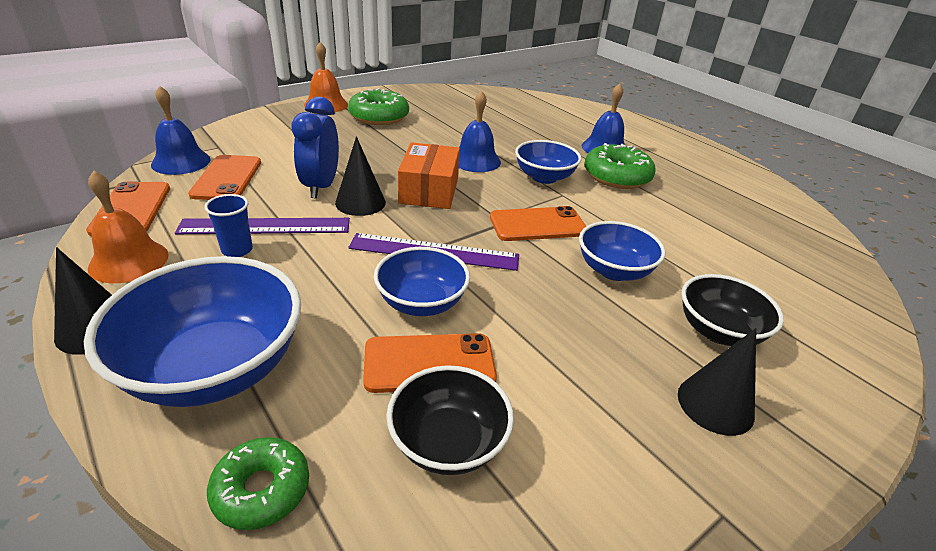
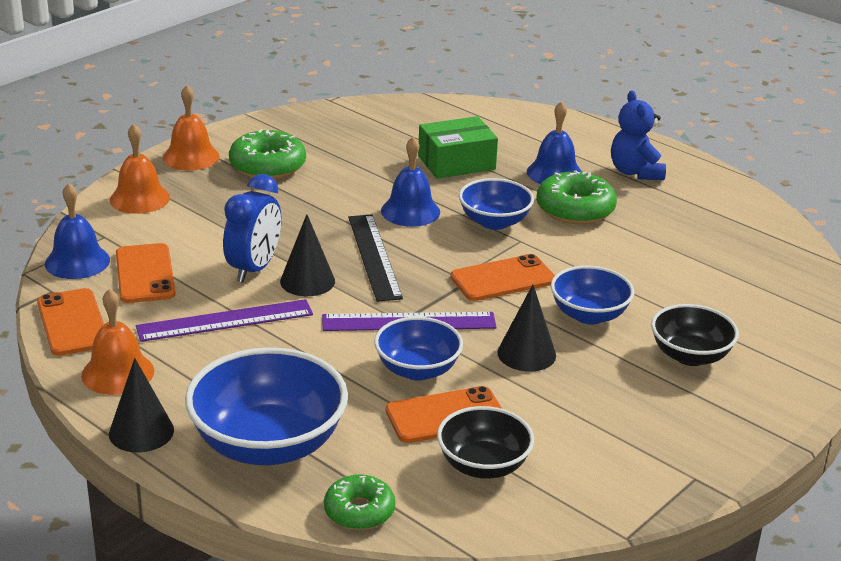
camera: 10 degrees left, 5 degrees down
(237, 250) = (214, 348): blue cup -> none
(267, 125) = (139, 198): none -> orange bell
(321, 186) = (254, 269): blue clock -> blue clock turned 150 degrees counterclockwise
(429, 190) = (374, 256): orange box -> black ruler
(526, 132) = (456, 163): none -> green box
(672, 156) = (635, 172): none -> blue teddy bear
(715, 404) = (688, 411): black cone -> black cone (526, 354)

